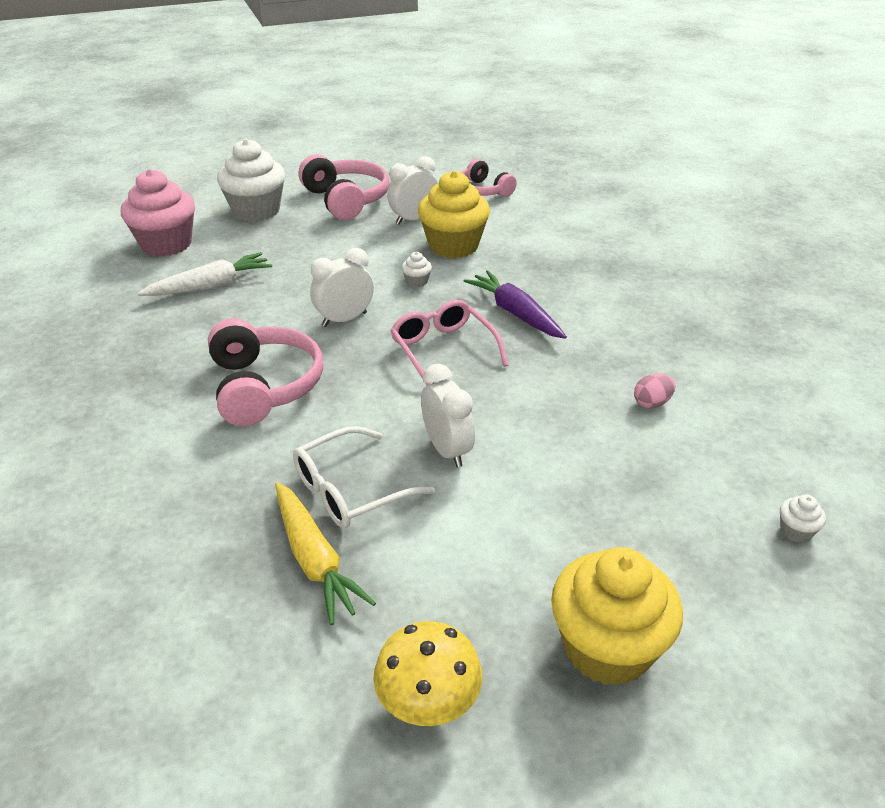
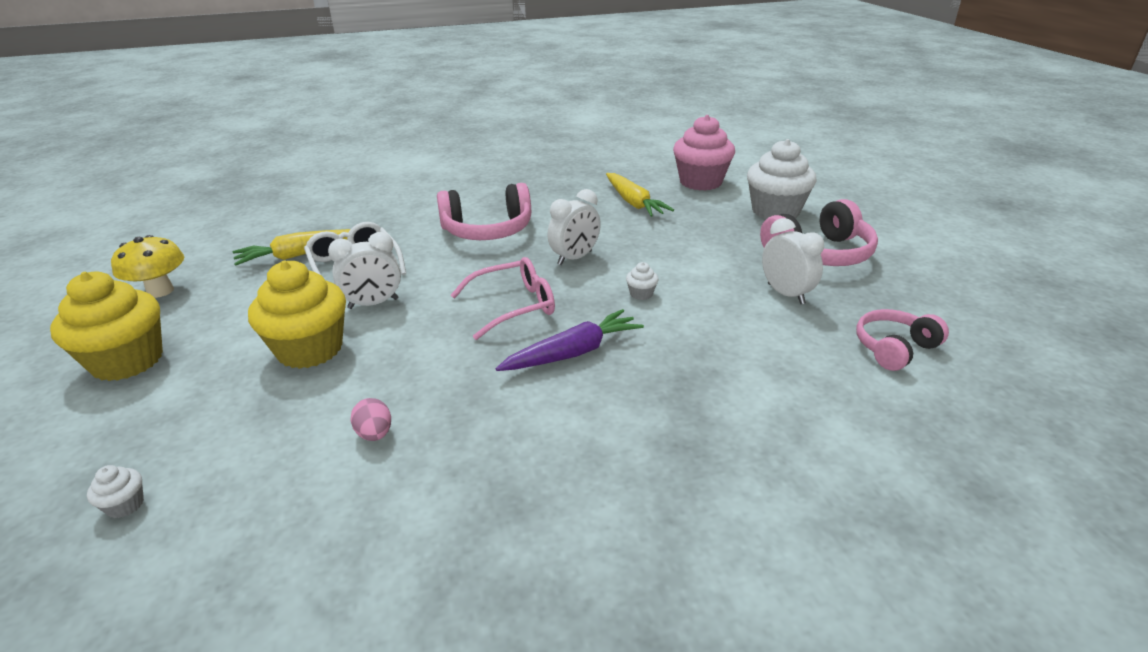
camera: 95 degrees right, 5 degrees down
(211, 285) = (634, 203): white carrot -> yellow carrot
(344, 319) = (575, 258): white clock -> white clock turned 75 degrees clockwise
(453, 246) = (724, 318): yellow cupcake -> yellow cupcake (310, 349)

